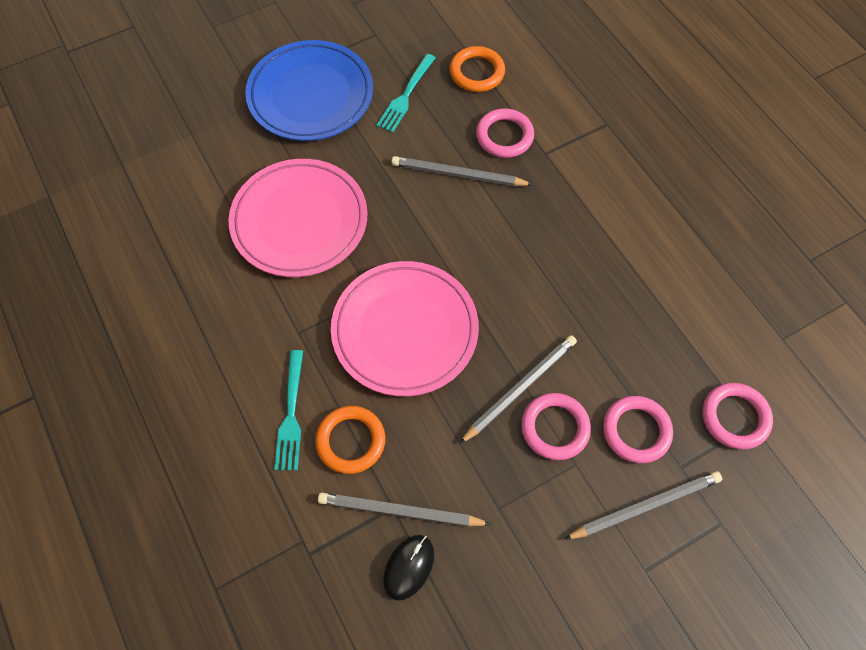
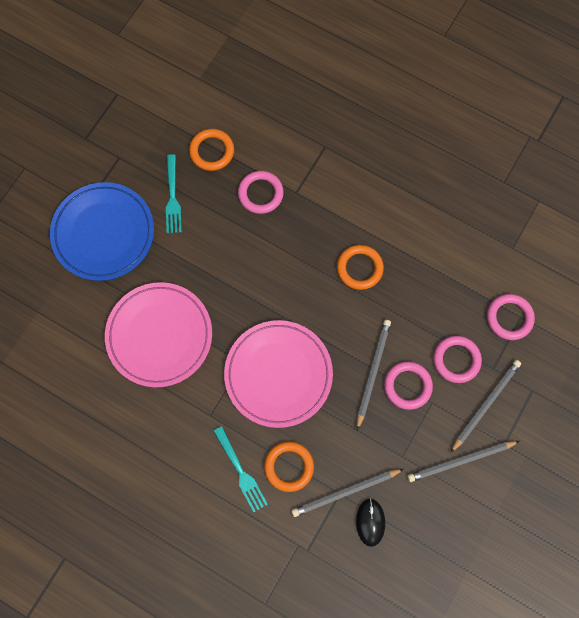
camera: 30 degrees left, 10 degrees up
(458, 175) = (246, 241): grey pencil -> grey pencil (460, 461)
(573, 266) = (359, 268): none -> orange ring

